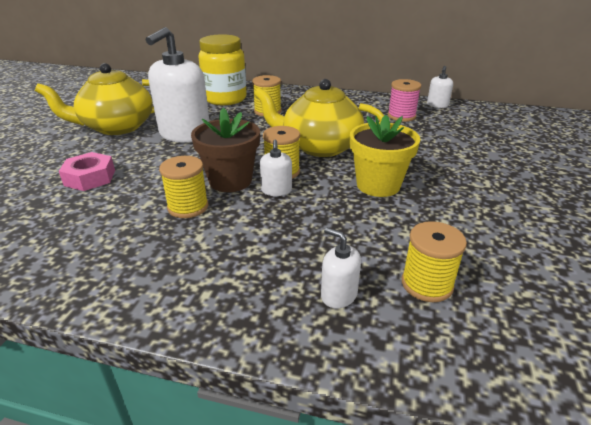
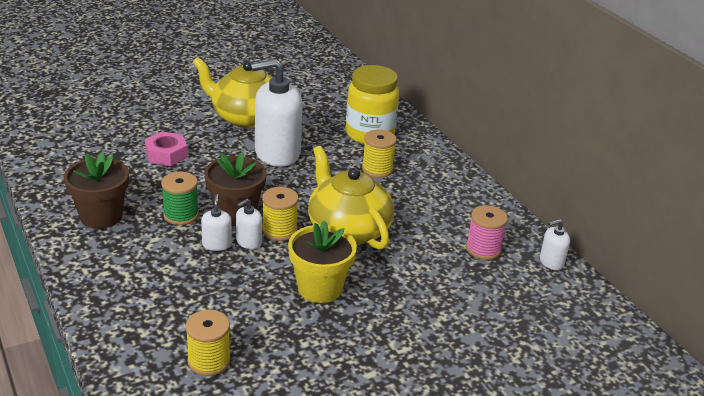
camera: 45 degrees right, 0 degrees up
(110, 254) = (101, 216): none -> brown flower pot
(188, 207) = (181, 215): yellow spool -> green spool
(338, 295) = (157, 326): white soap dispenser -> white soap dispenser (217, 244)

